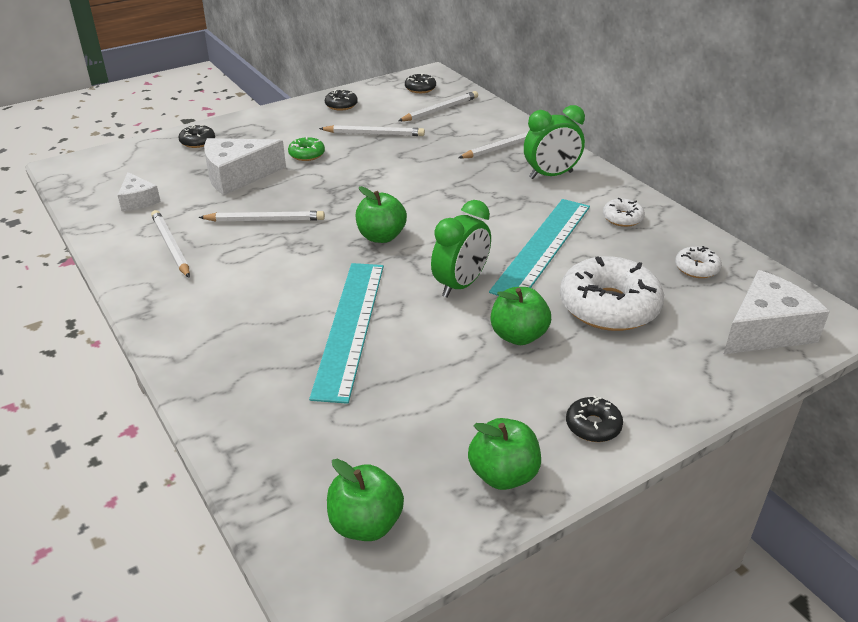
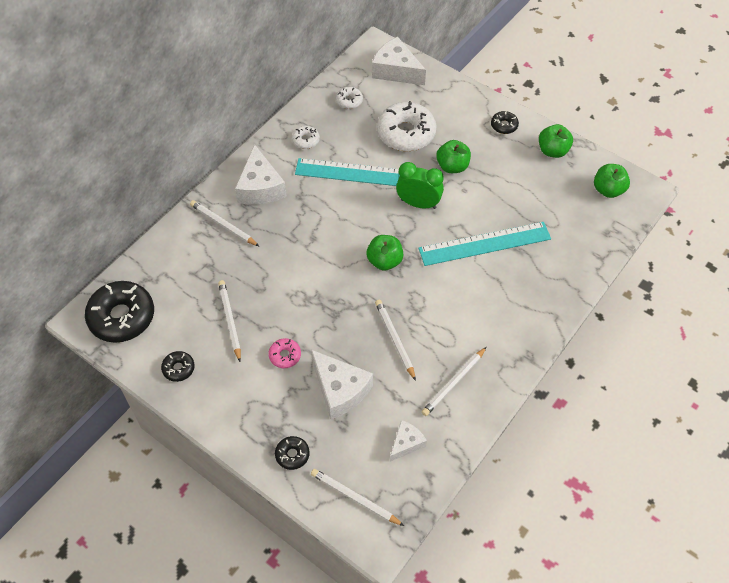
camera: 110 degrees left, 20 degrees up
(307, 154) = (285, 355): green donut -> pink donut
(420, 88) = (122, 317): black donut -> black donut, size x2.13
(440, 110) = (166, 287): white pencil -> white pencil (355, 498)
(551, 175) = (260, 187): green clock -> white cheese

